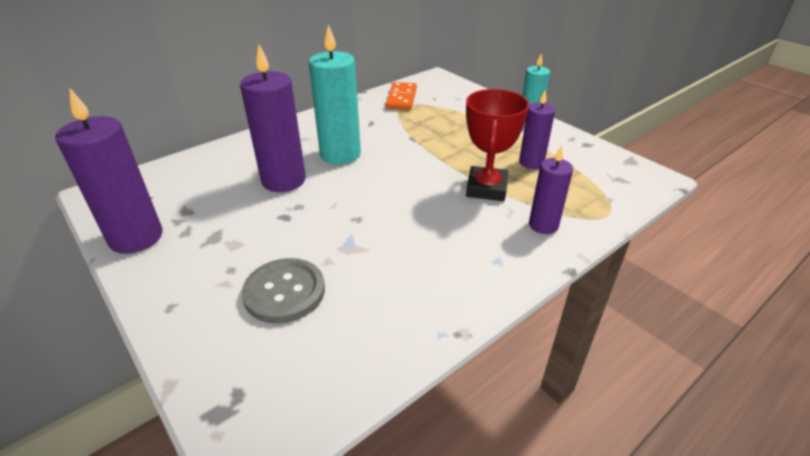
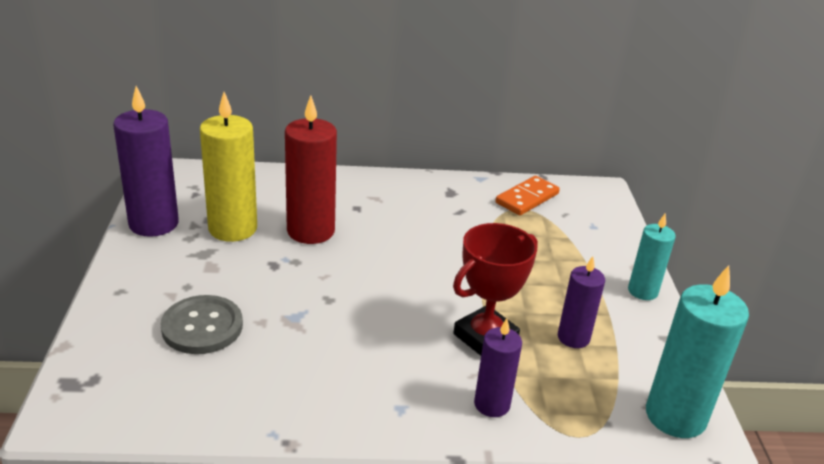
camera: 35 degrees right, 5 degrees down
(216, 208) = (233, 228): none -> yellow candle
(283, 180) = (311, 231): purple candle -> red candle
(340, 154) = (389, 230): turquoise candle -> turquoise candle (675, 416)

